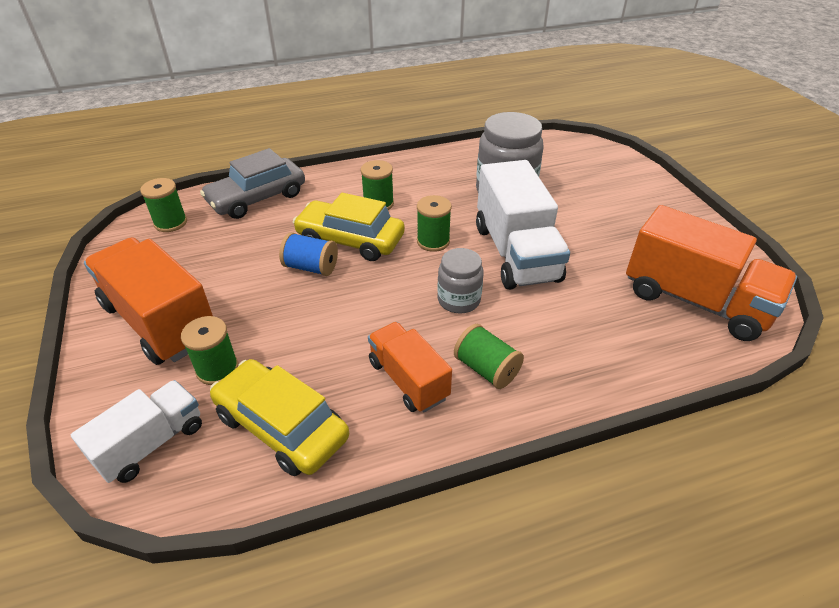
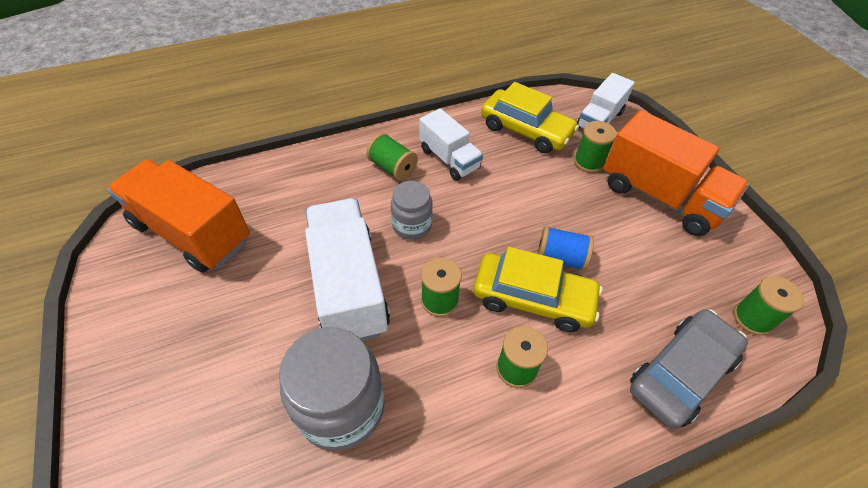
camera: 175 degrees right, 10 degrees up
(408, 380) = (449, 159): orange truck -> white truck

